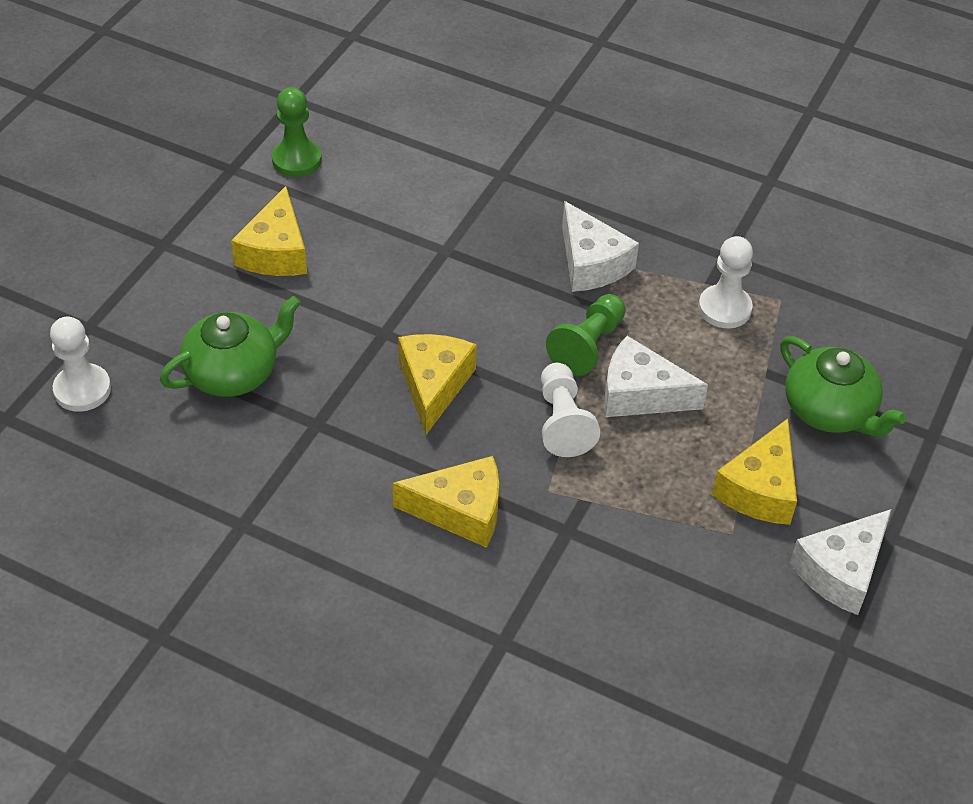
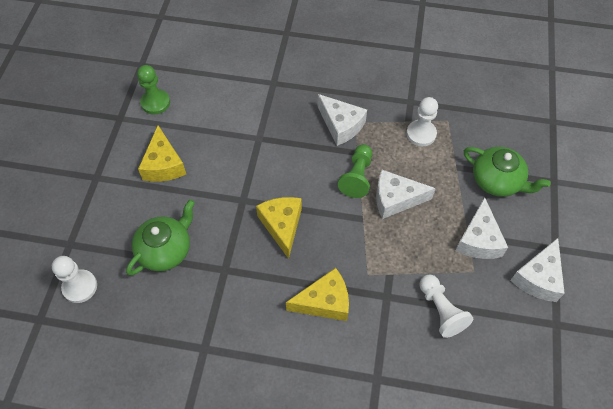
camera: 15 degrees left, 10 degrees up
(563, 422) = (360, 228): white pawn -> white pawn (441, 310)
(760, 489) = (478, 239): yellow cheese -> white cheese

